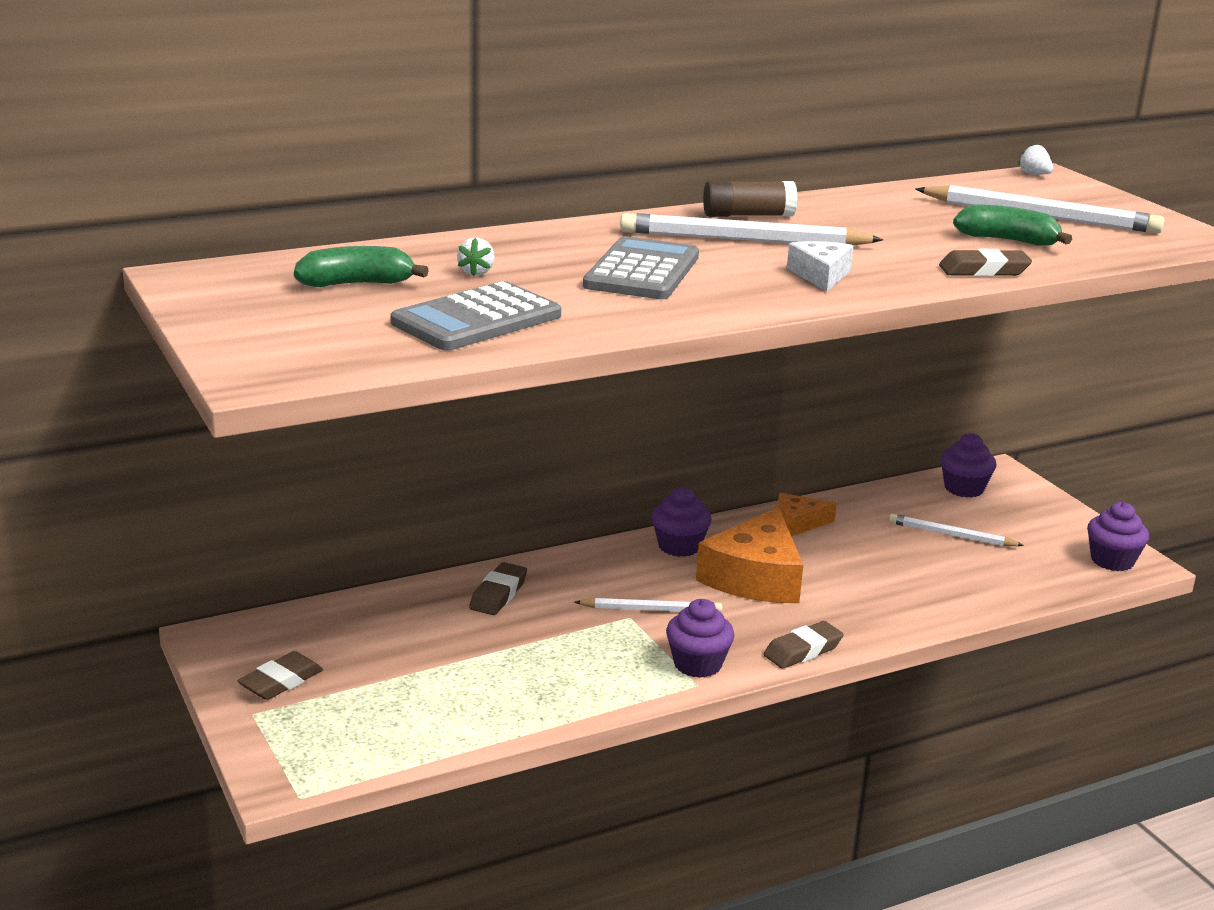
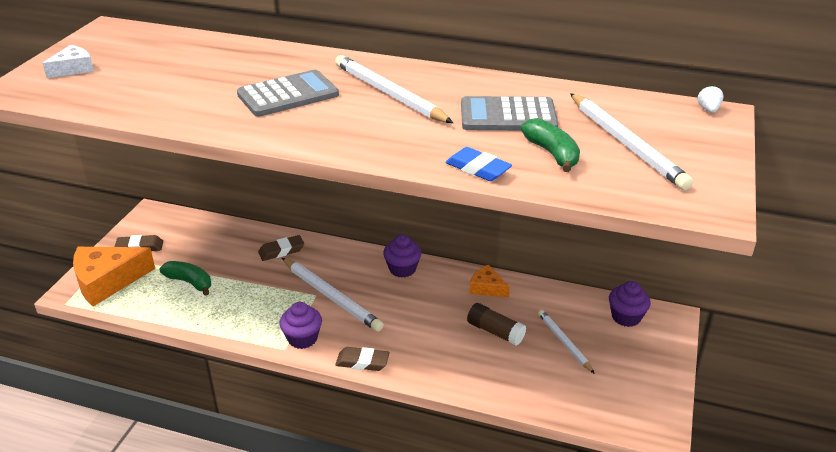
camera: 45 degrees right, 10 degrees up
(357, 284) = (154, 55): green banana -> green banana (190, 282)
(476, 272) = (215, 67): white strawberry -> none
(476, 319) = (150, 94): grey calculator -> grey calculator (508, 116)
(651, 609) = (331, 296): white pencil -> white pencil, size x1.66
(748, 215) = (432, 78): brown glue stick -> brown glue stick (495, 332)
(755, 577) = (410, 307): orange cheese -> orange cheese (107, 281)
(820, 275) = (371, 133): white cheese -> white cheese (73, 69)
(984, 270) = (478, 169): brown eraser -> blue eraser
(1112, 560) = (642, 417): purple cupcake -> none

